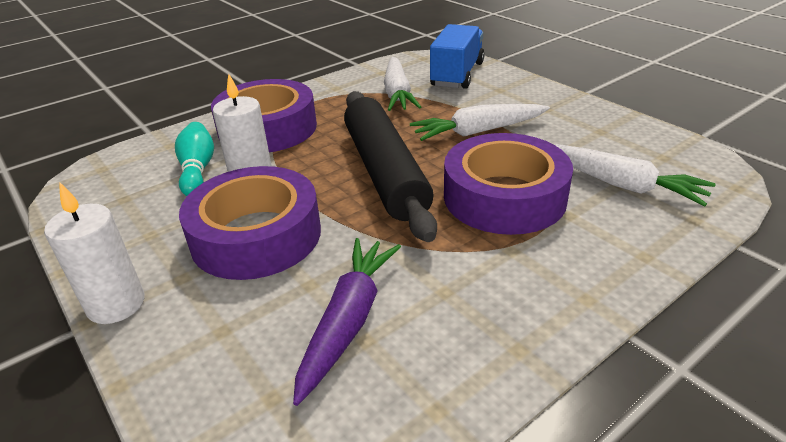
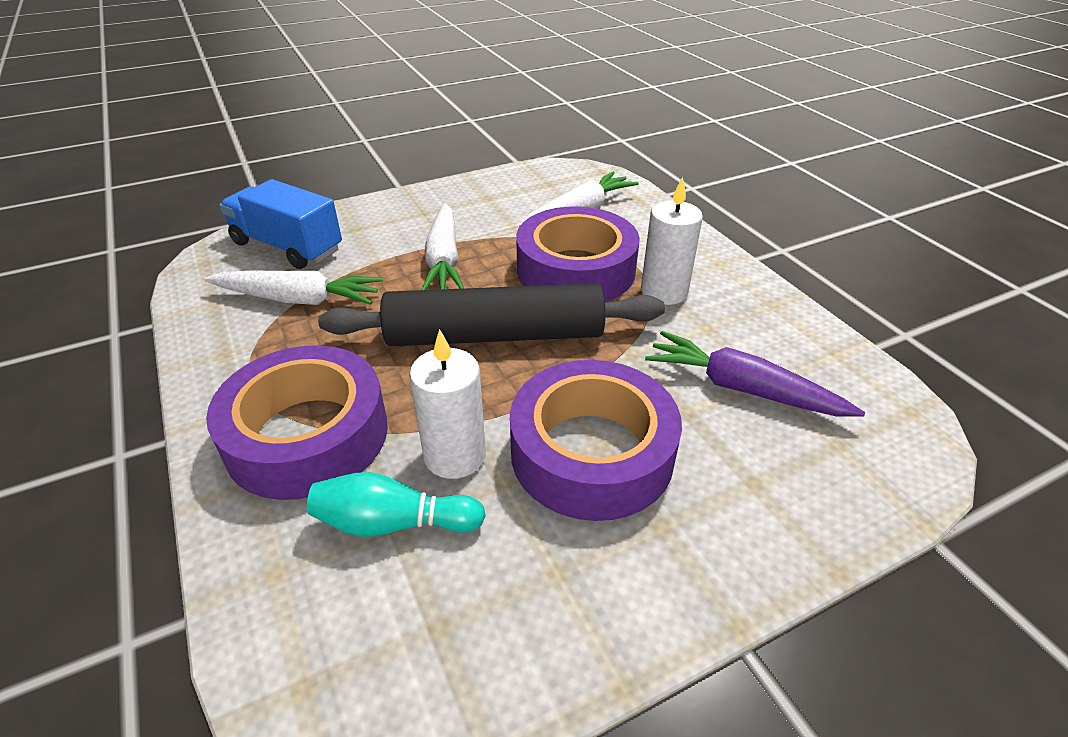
camera: 80 degrees left, 5 degrees up
(116, 304) = (708, 595): white candle -> white candle (664, 292)

